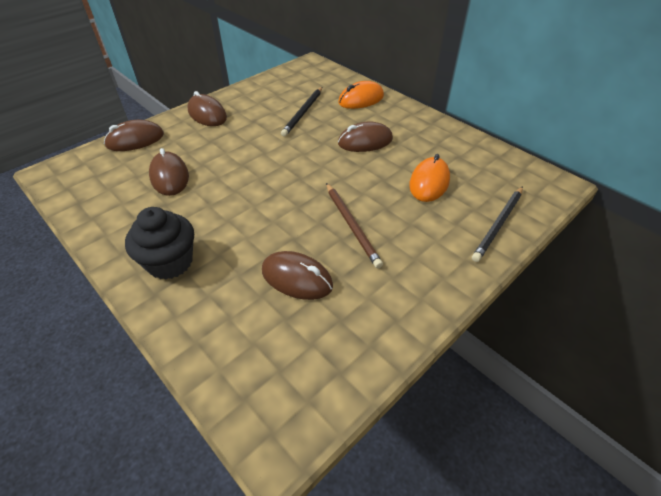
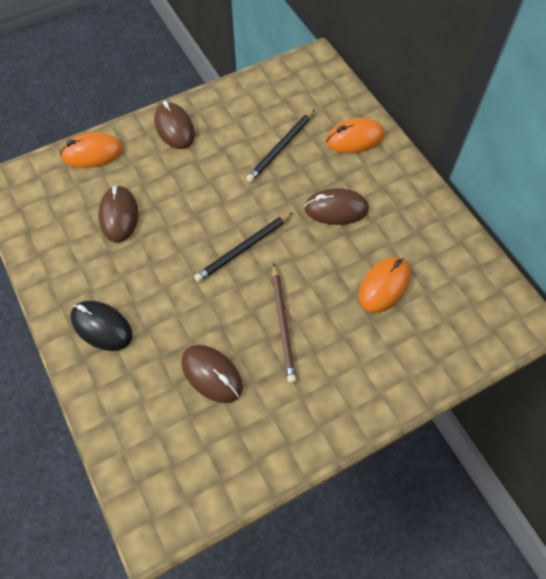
camera: 15 degrees right, 15 degrees up
(135, 140) = (92, 153): brown mouse -> orange mouse
(170, 262) = (102, 327): black cupcake -> black mouse
(498, 225) = (433, 360): black pencil -> black pencil (243, 248)

